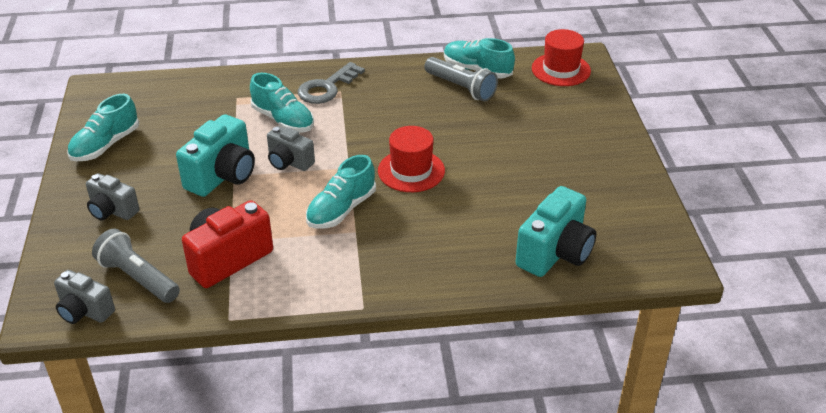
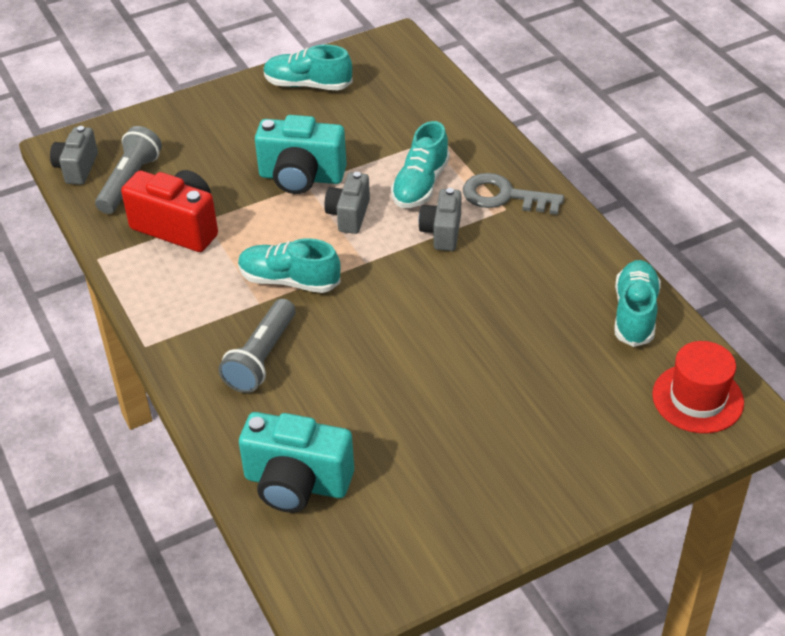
camera: 70 degrees right, 5 degrees up
(112, 211) = (214, 129): grey camera -> grey camera (442, 232)
(411, 171) = (386, 314): red hat -> none
(461, 88) = (582, 309): grey flashlight -> grey flashlight (261, 357)

